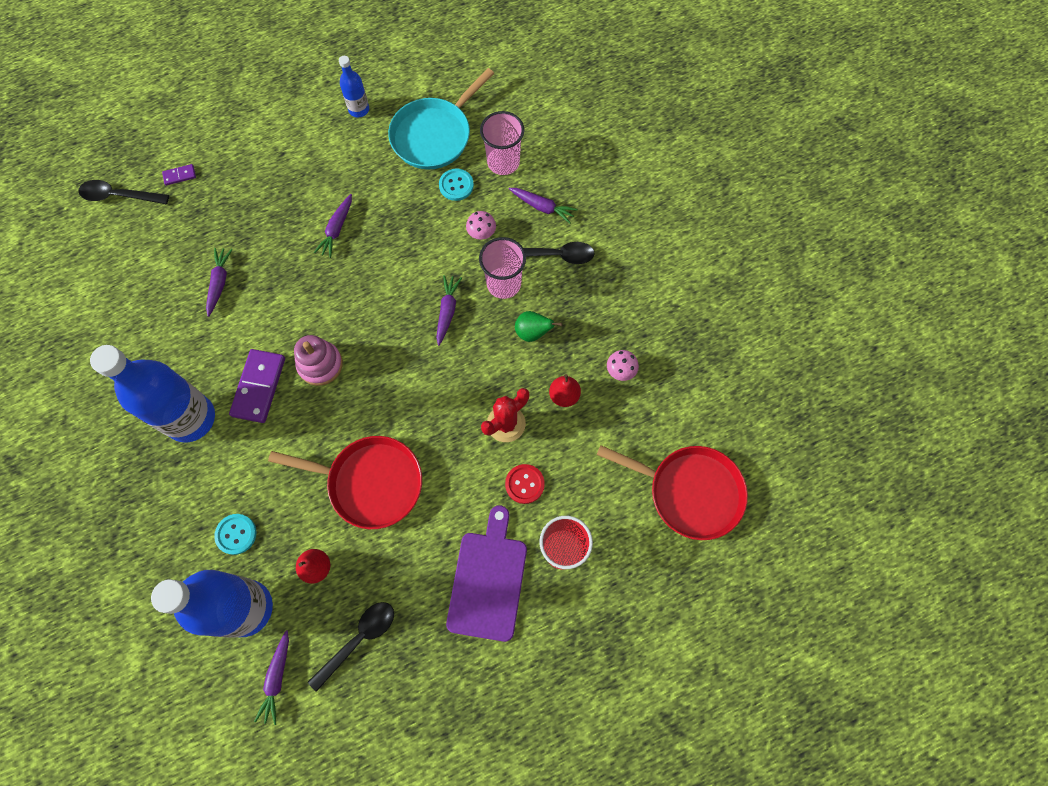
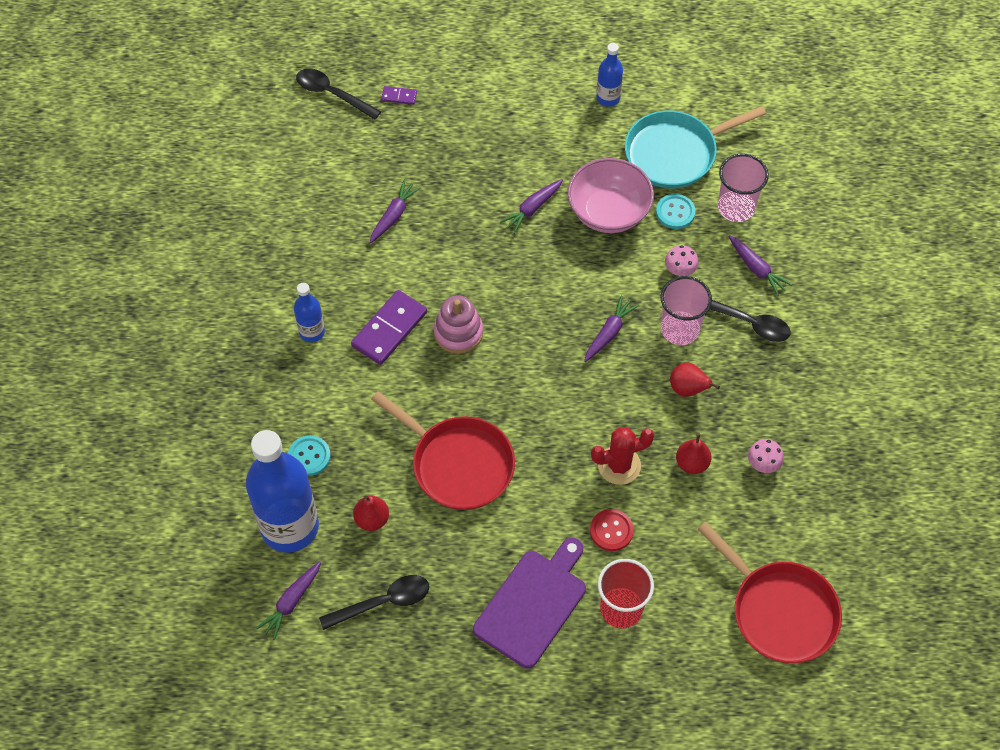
camera: 25 degrees right, 10 degrees down
(190, 418) = (312, 332): blue bottle -> blue bottle, size x0.47
(401, 207) = (608, 212): none -> pink bowl
(533, 332) = (688, 389): green pear -> red pear

